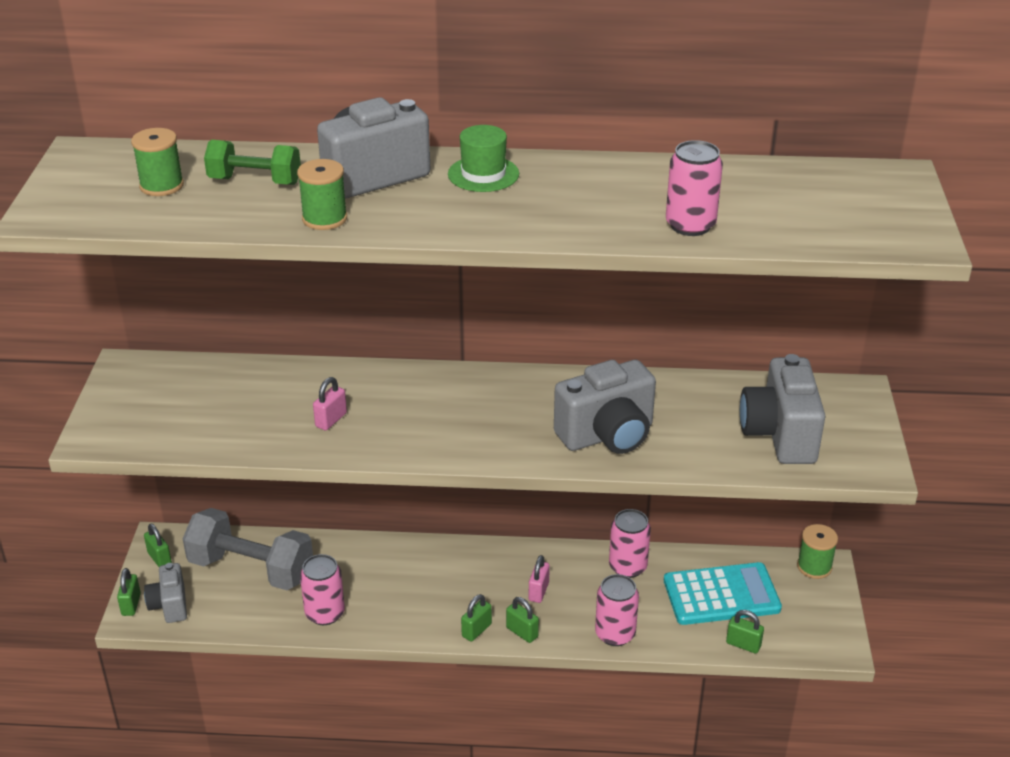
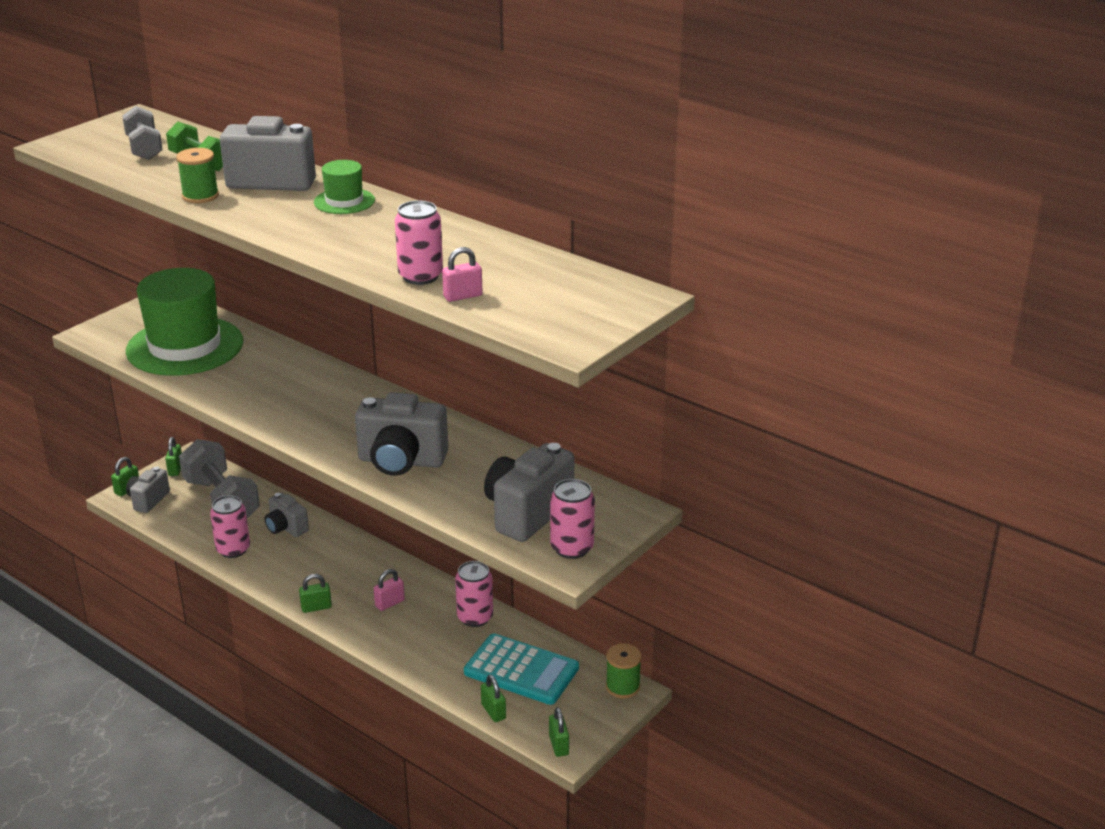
camera: 35 degrees right, 5 degrees down
(161, 185) = (144, 148): green spool -> grey dumbbell
(225, 409) = (185, 346): none -> green hat
(331, 420) = (238, 378): pink padlock -> pink padlock (463, 296)
(352, 566) = (286, 528): none -> grey camera
(522, 632) = (345, 624): green padlock -> green padlock (559, 745)
(615, 634) = (408, 657): pink can -> pink can (572, 548)

